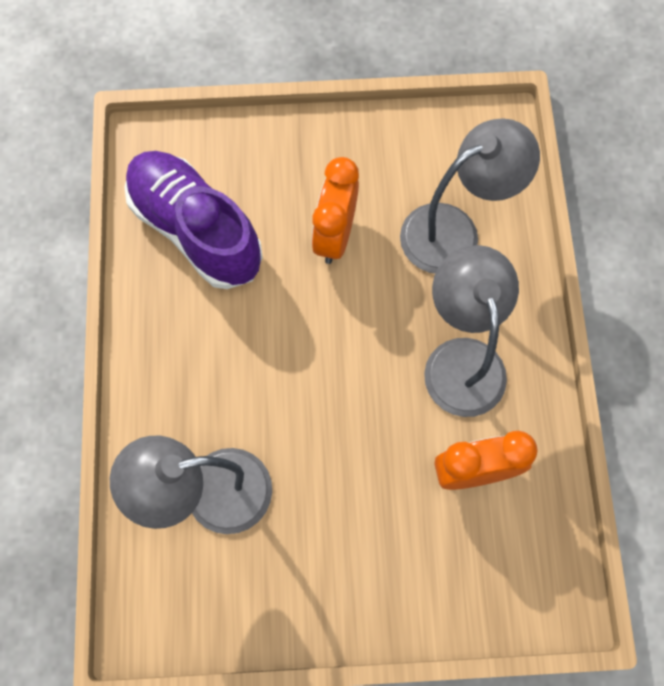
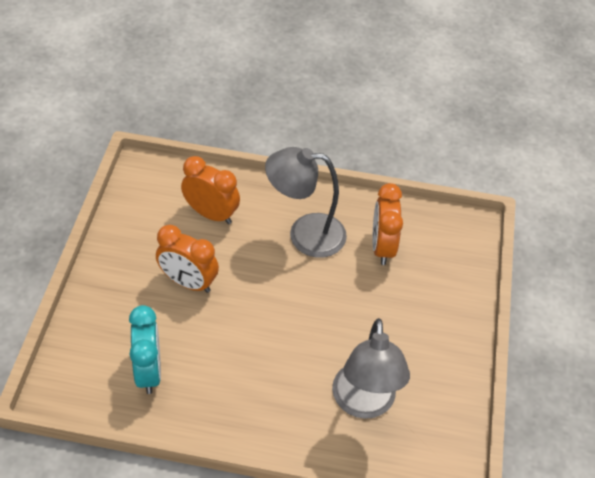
camera: 80 degrees left, 20 degrees down
(196, 230) = (149, 371): purple shoe -> turquoise clock
(454, 231) = (211, 214): grey lamp -> orange clock

